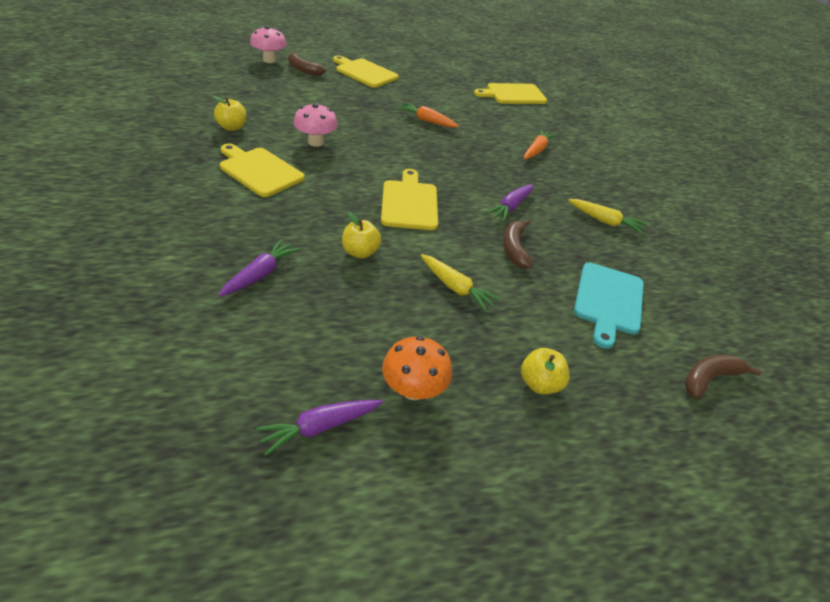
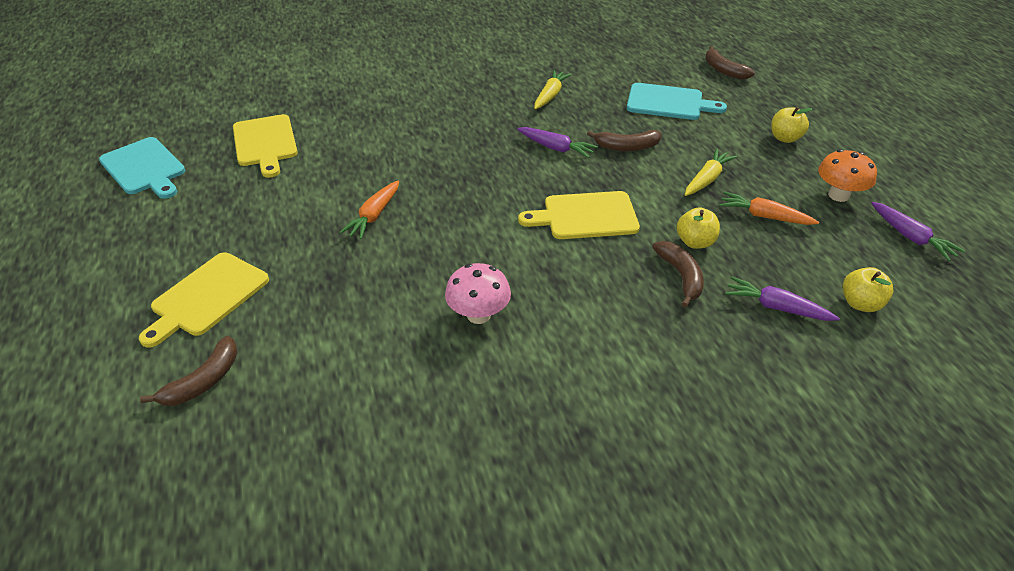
camera: 90 degrees left, 0 degrees up
(232, 127) = (469, 422): yellow apple -> yellow apple (860, 303)
(259, 170) = (581, 357): yellow cutting board -> none
(269, 60) = (160, 444): pink mushroom -> none
(319, 232) = (681, 276): none -> brown banana
(485, 62) = (144, 168): none -> turquoise cutting board
(536, 150) = (423, 129): orange carrot -> orange carrot (764, 216)

